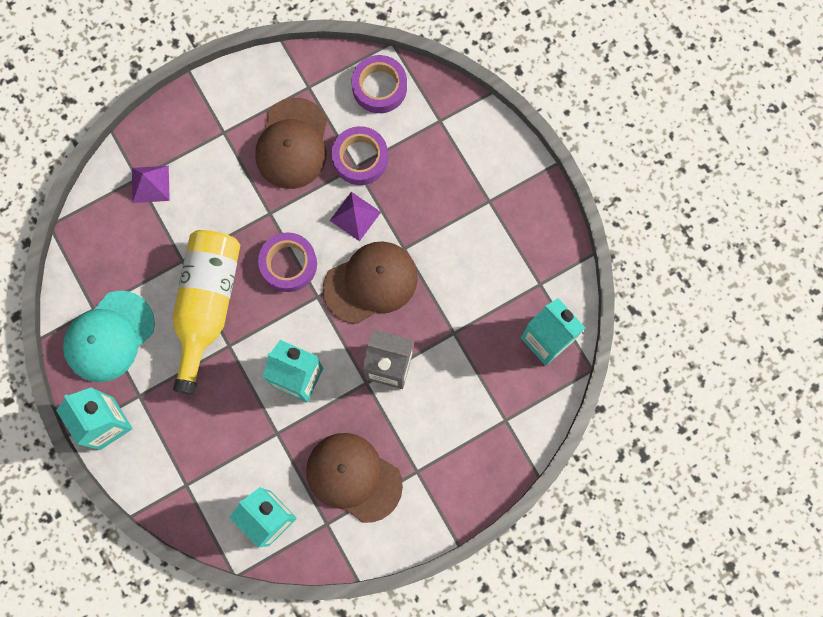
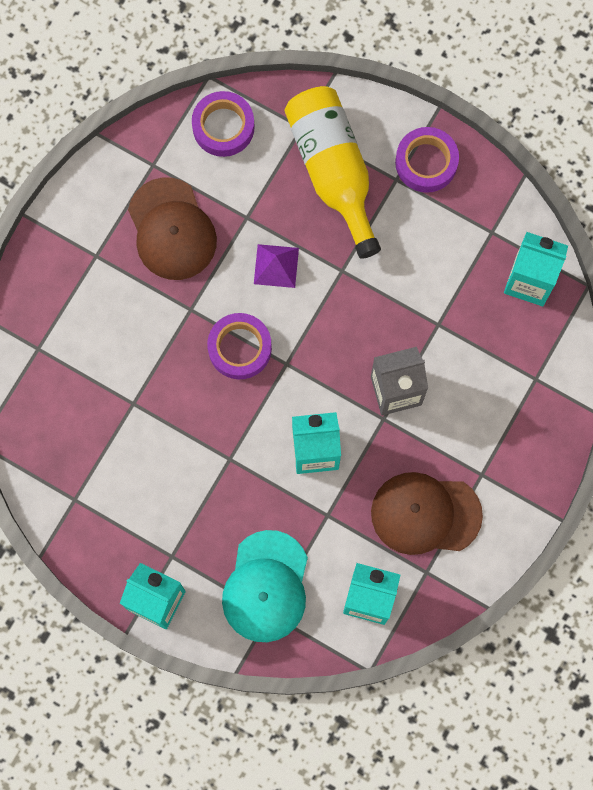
camera: 30 degrees left, 0 degrees up
(109, 336) = (107, 517): turquoise cap -> turquoise cap (266, 587)
(150, 184) = (55, 346): purple pyramid -> none
(207, 305) = (184, 432): yellow bottle -> yellow bottle (333, 171)
(360, 158) = (247, 207): purple tape -> purple tape (426, 162)
(371, 283) = (330, 321): brown cap -> none

